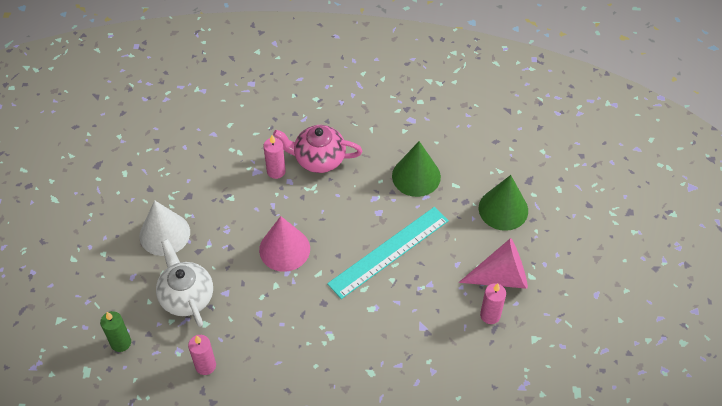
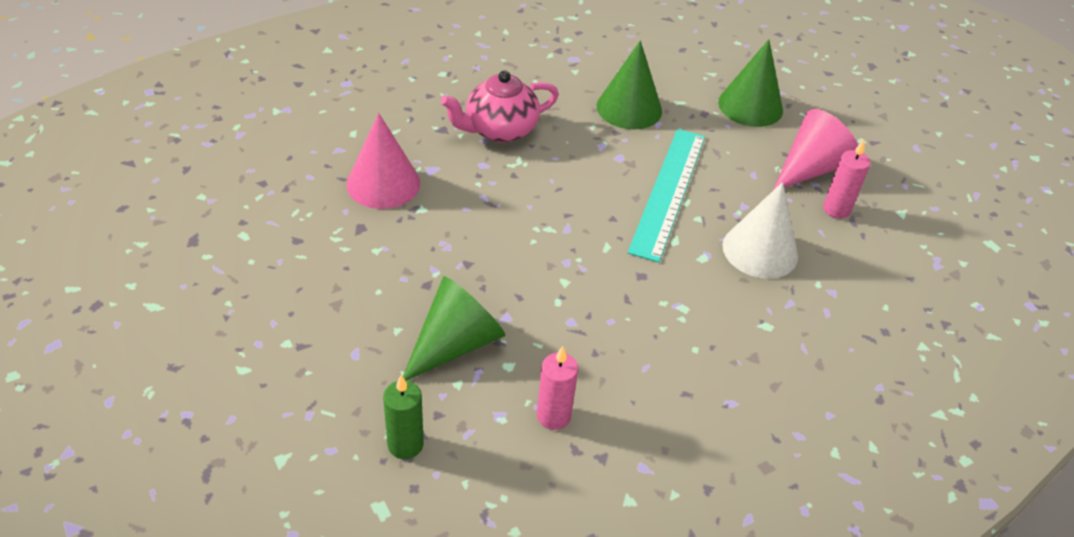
camera: 35 degrees left, 10 degrees down
(164, 234) = (362, 283): white cone -> white cone (760, 250)
(186, 296) = (455, 344): white teapot -> green cone
(276, 171) = (457, 160): pink candle -> none
(284, 249) = (541, 237): pink cone -> pink cone (383, 183)

